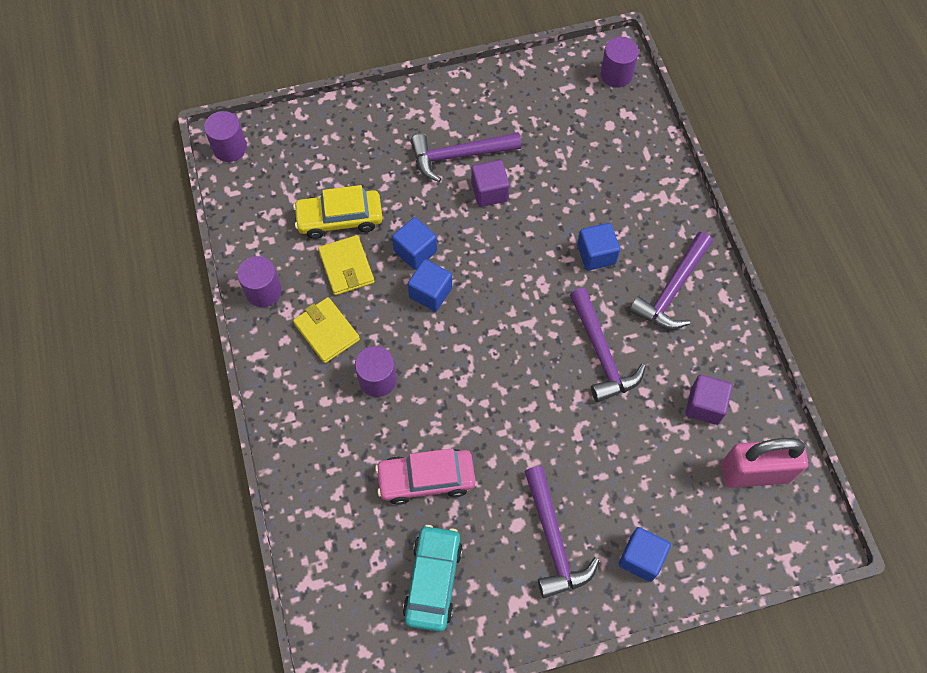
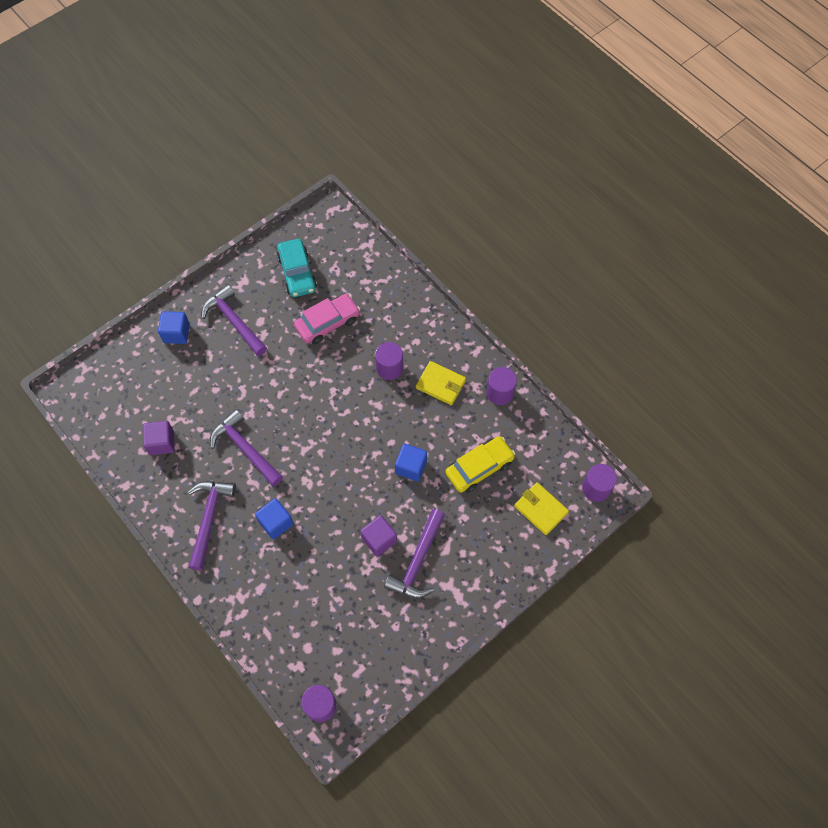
camera: 155 degrees right, 0 degrees up
(346, 267) = (453, 434): yellow wallet -> yellow wallet (540, 509)
(430, 293) = (384, 441): blue cube -> none
(459, 156) = (418, 561): purple hammer -> purple hammer turned 150 degrees clockwise
(755, 472) = (116, 413): pink padlock -> none

